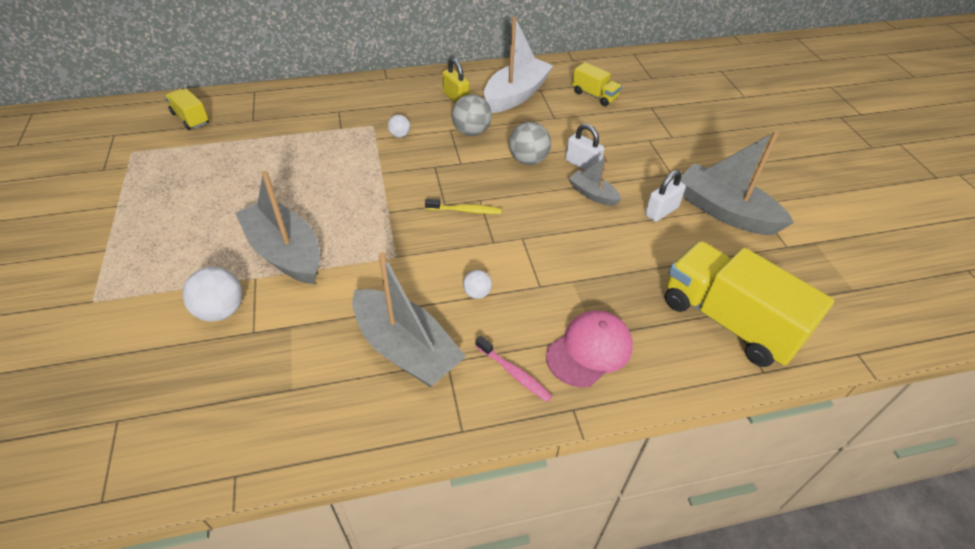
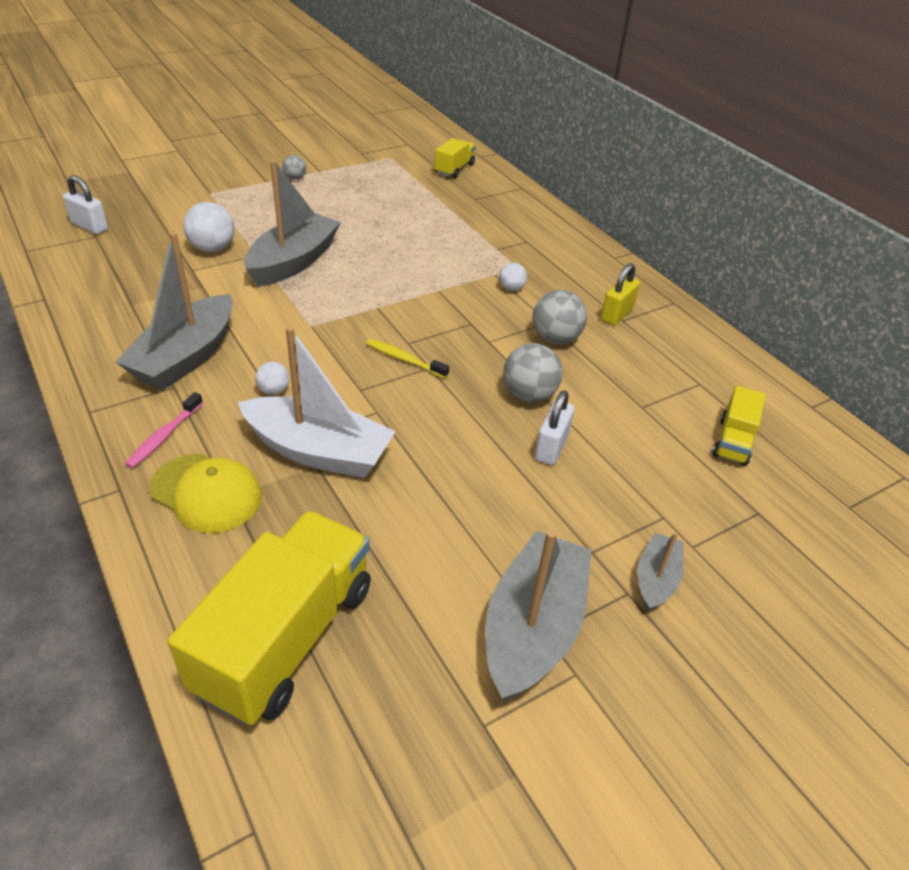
camera: 70 degrees right, 5 degrees down
(116, 226) = (295, 178): none -> grey ball
(465, 210) = (404, 359): yellow toothbrush -> yellow toothbrush turned 135 degrees clockwise
(516, 95) = (666, 363): white boat -> white boat (318, 451)
(589, 350) = (206, 493): pink cap -> yellow cap
(592, 194) = (492, 465): grey boat -> grey boat (656, 579)
(661, 211) = (492, 544): white padlock -> white padlock (89, 226)

